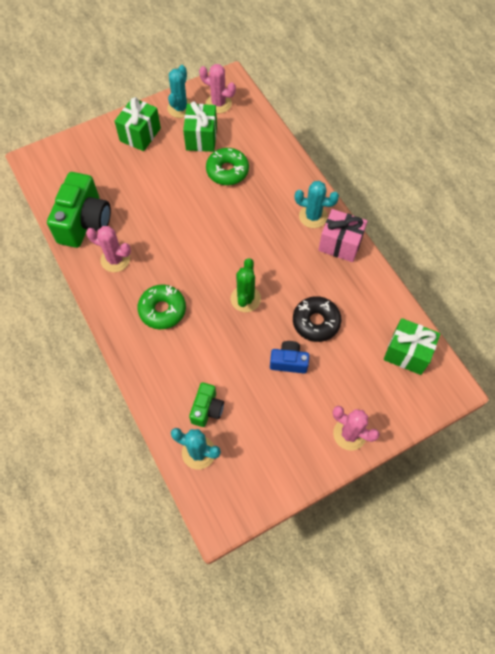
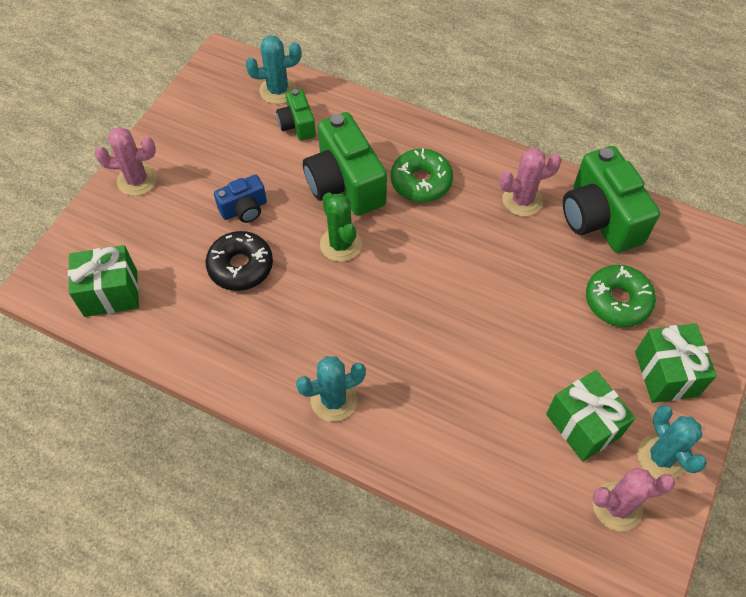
camera: 145 degrees right, 5 degrees down
(211, 339) = (344, 184): none -> green camera
(227, 171) = (501, 395): green donut -> green donut (617, 301)
(340, 244) = (271, 382): pink gift -> none

